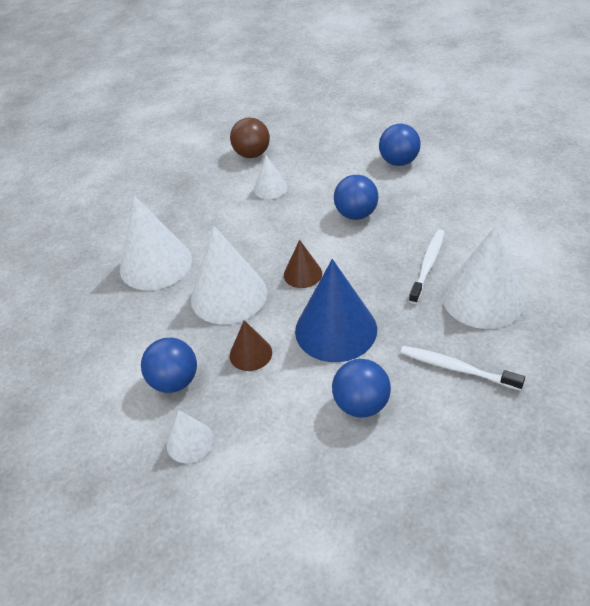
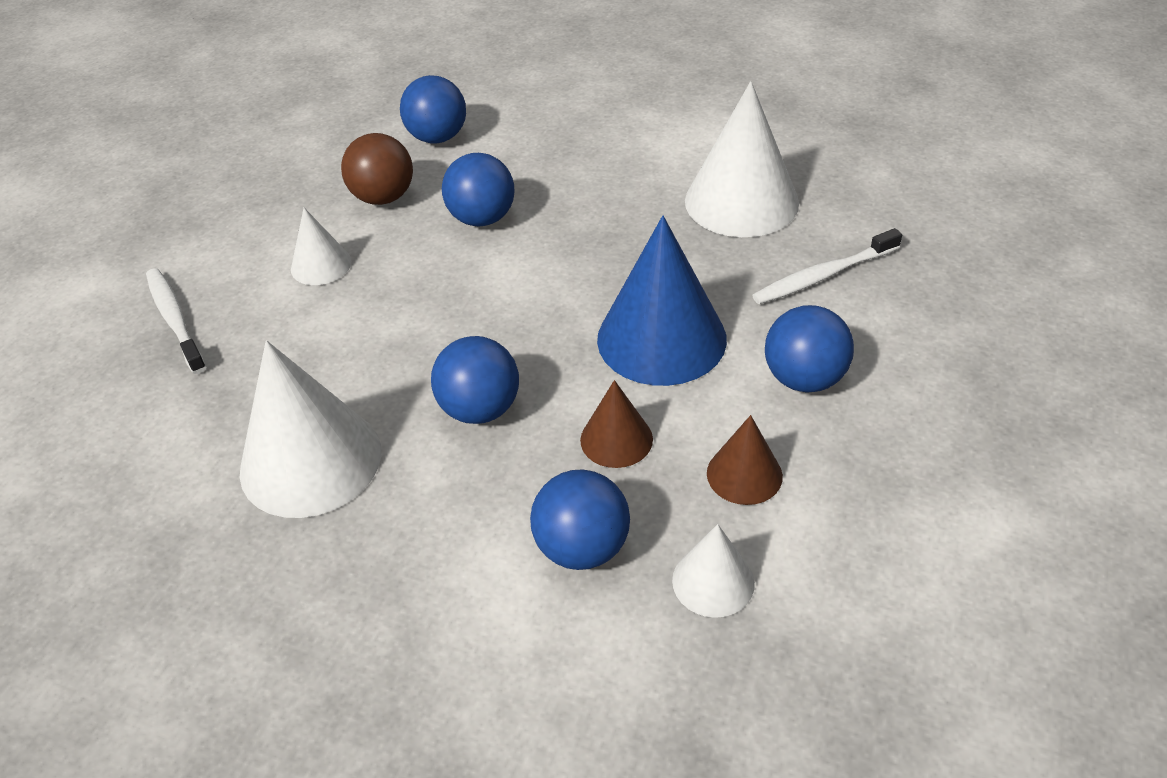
camera: 55 degrees left, 0 degrees up
(229, 295) = (480, 409): white cone -> blue ball
(252, 154) = (221, 246): brown ball -> brown ball (383, 197)
(302, 274) = (529, 318): brown cone -> brown cone (744, 474)
(427, 265) = (644, 211): white toothbrush -> white toothbrush (175, 320)

